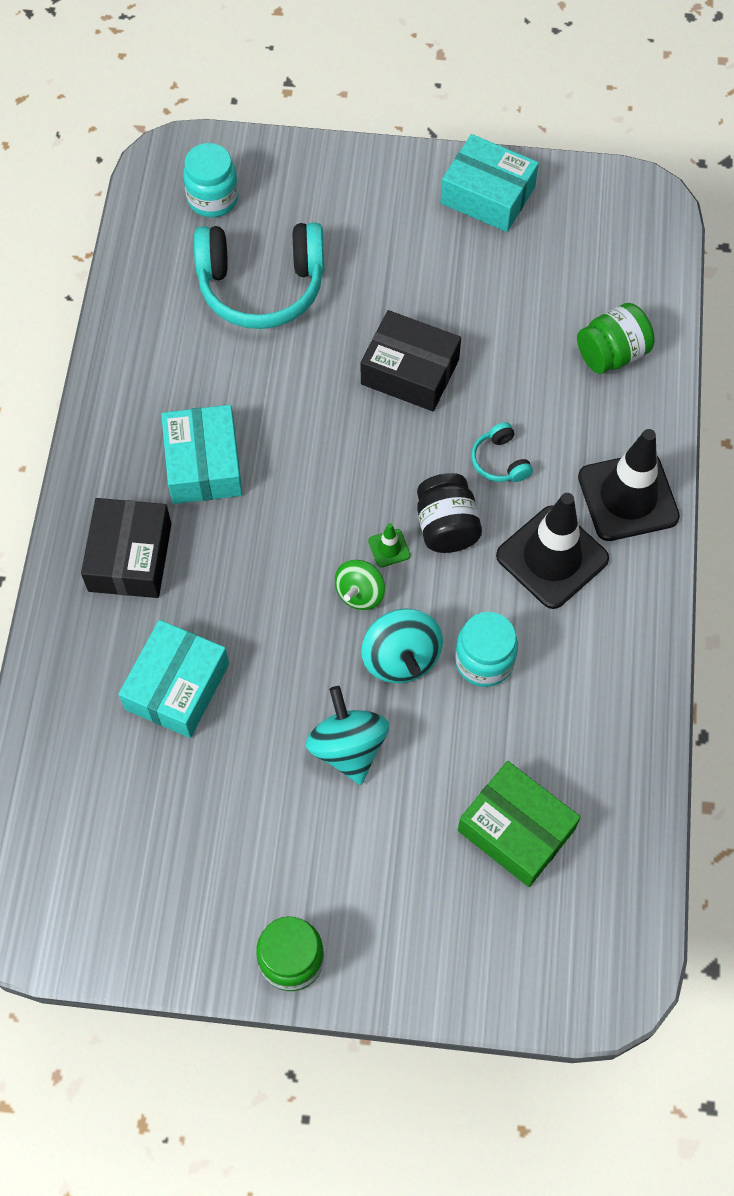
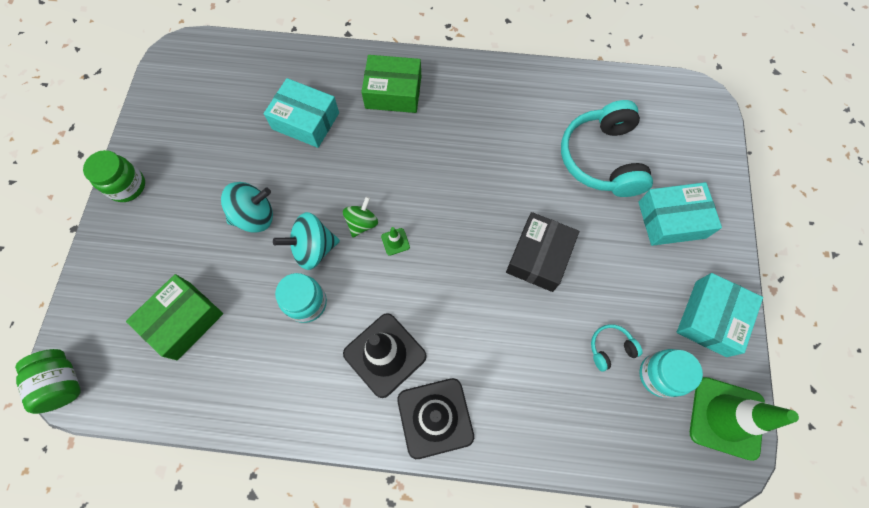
camera: 90 degrees right, 5 degrees up
(130, 557) = (393, 92): black box -> green box
(204, 464) = (459, 129): turquoise box -> turquoise box (671, 220)
(213, 199) = (672, 127): turquoise jar -> turquoise jar (659, 375)
(360, 593) = (362, 223): green spinning top -> green spinning top turned 90 degrees clockwise
(446, 527) = (411, 280): black jar -> none
(499, 461) = (465, 319): turquoise headphones -> turquoise headphones (610, 348)
(604, 197) = (726, 417): none -> green traffic cone
(612, 354) = (567, 413): green jar -> green jar (63, 383)

